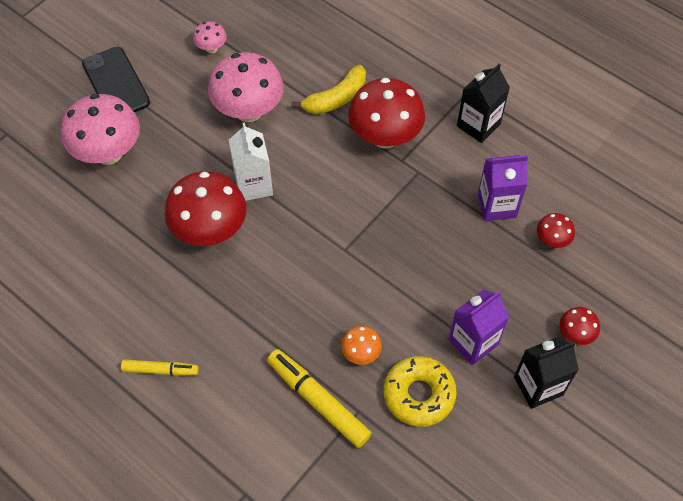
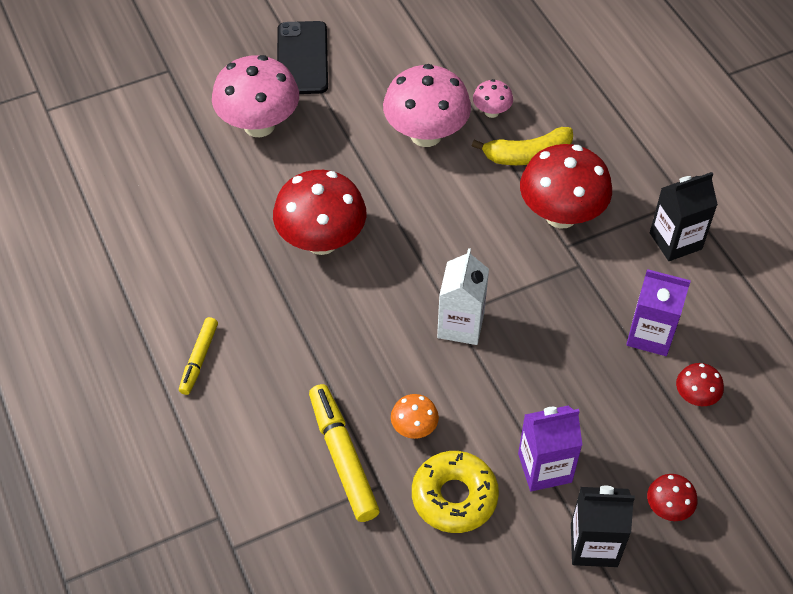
camera: 25 degrees right, 5 degrees down
(160, 370) = (199, 359): yellow marker -> yellow marker turned 75 degrees clockwise
(211, 48) = (420, 57): pink mushroom -> pink mushroom (491, 112)
(253, 185) = (391, 212): white carton -> white carton (460, 325)

